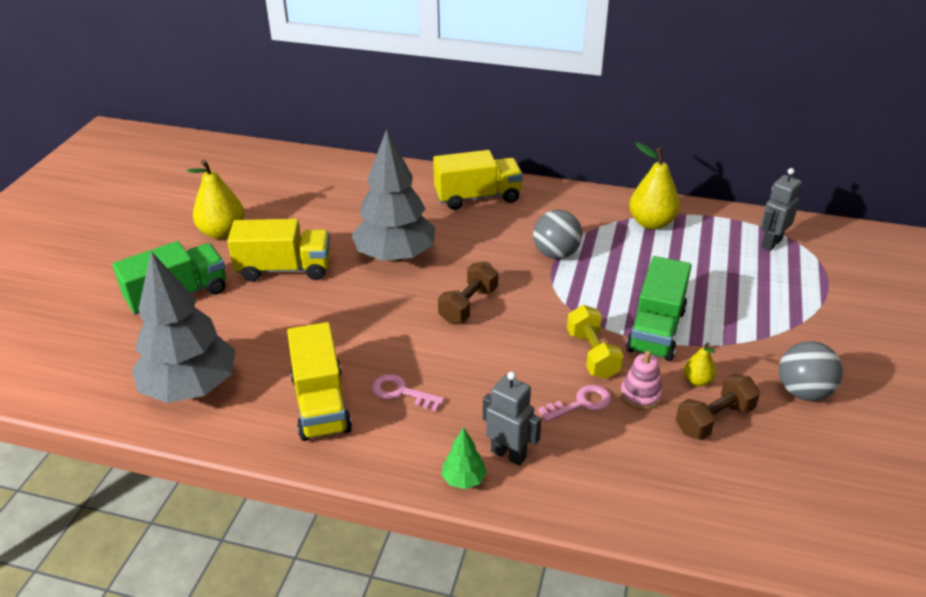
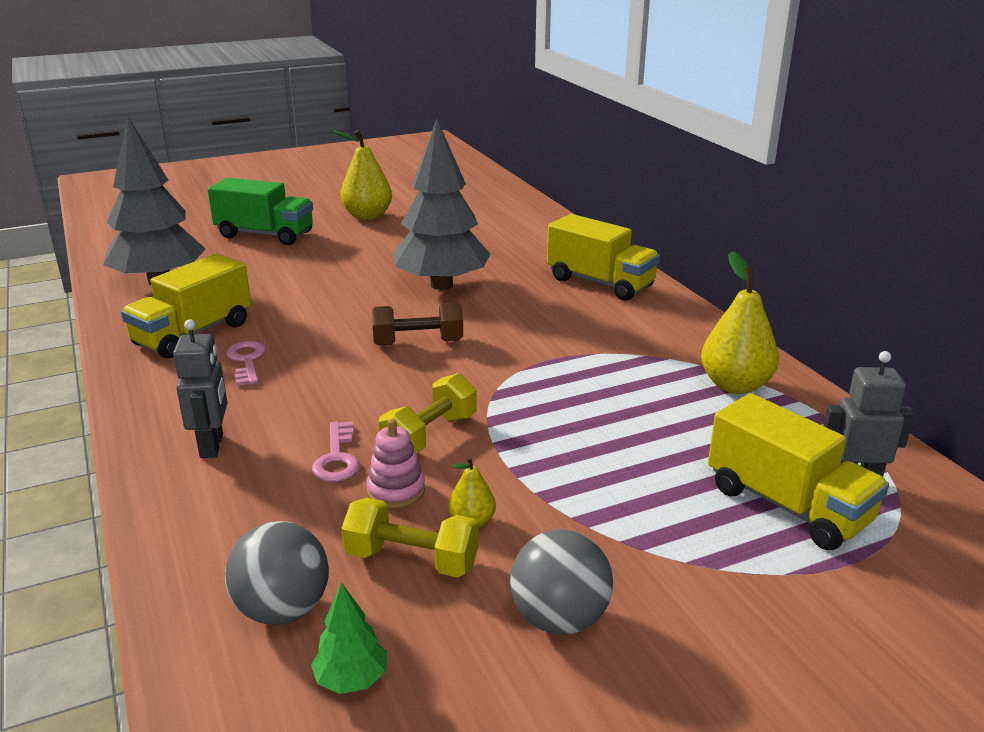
camera: 50 degrees right, 10 degrees down
(284, 269) = (354, 253): yellow truck -> yellow truck (787, 505)
(463, 479) = (152, 436): green tree -> green tree (351, 680)
(556, 254) = (575, 353): grey ball -> grey ball (283, 609)
(581, 403) = (337, 458): pink key -> pink key turned 60 degrees clockwise
(656, 330) = (530, 459): green truck -> none
(714, 419) = (412, 560): brown dumbbell -> yellow dumbbell

